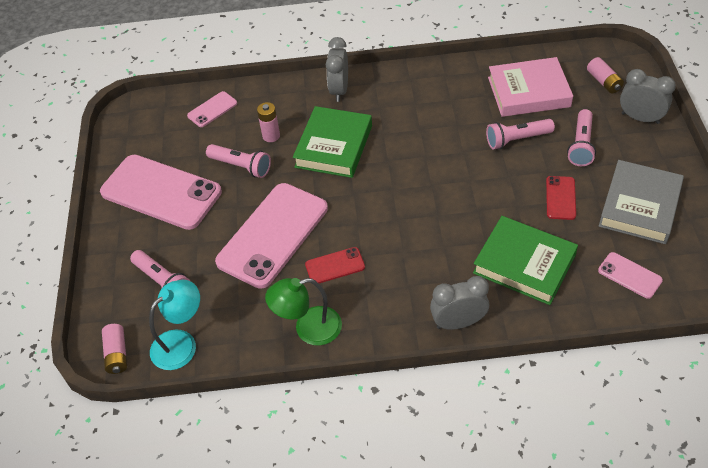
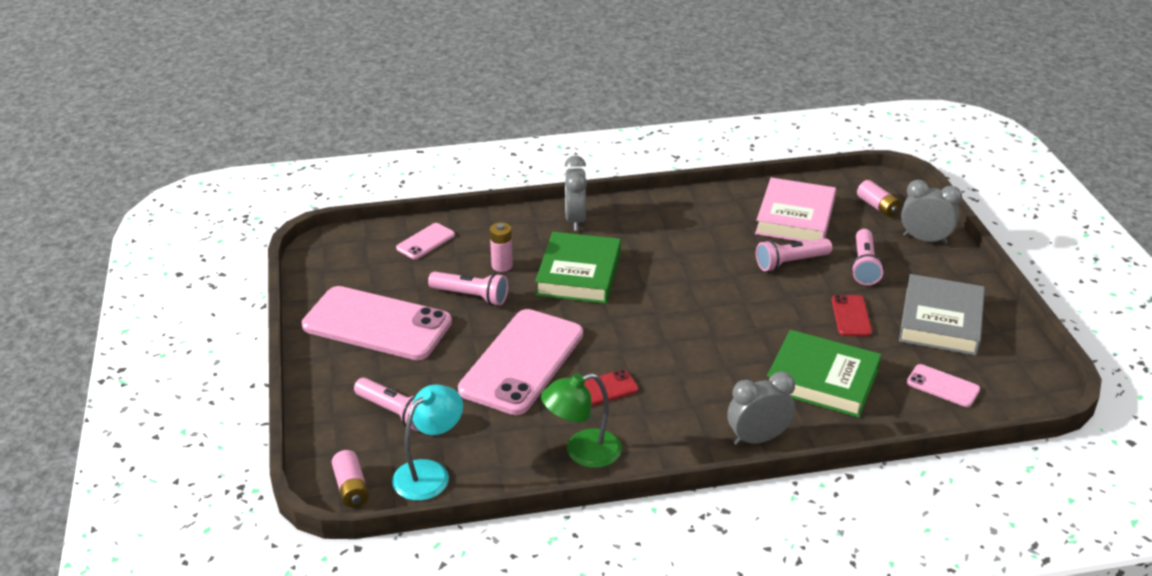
camera: 10 degrees left, 15 degrees down
(528, 92) = (795, 218): pink book -> pink book turned 60 degrees counterclockwise

